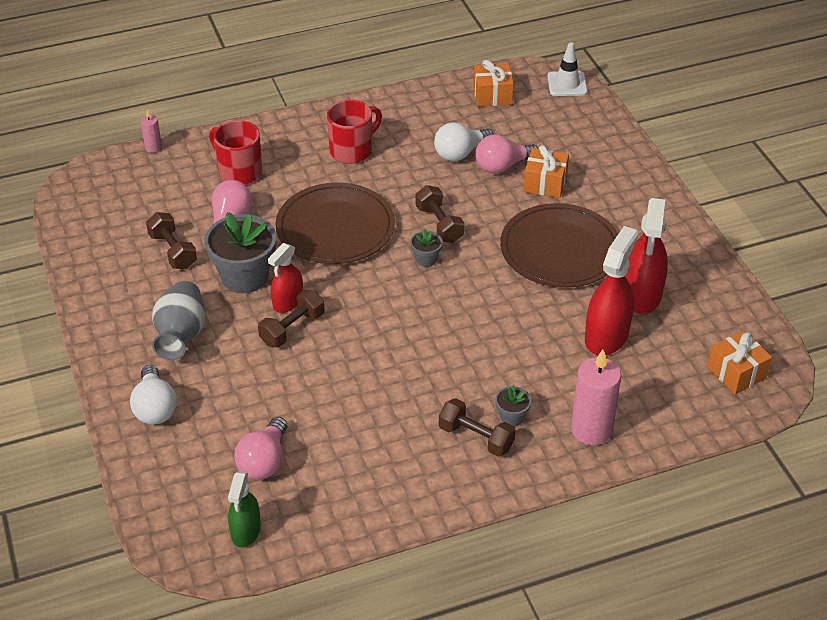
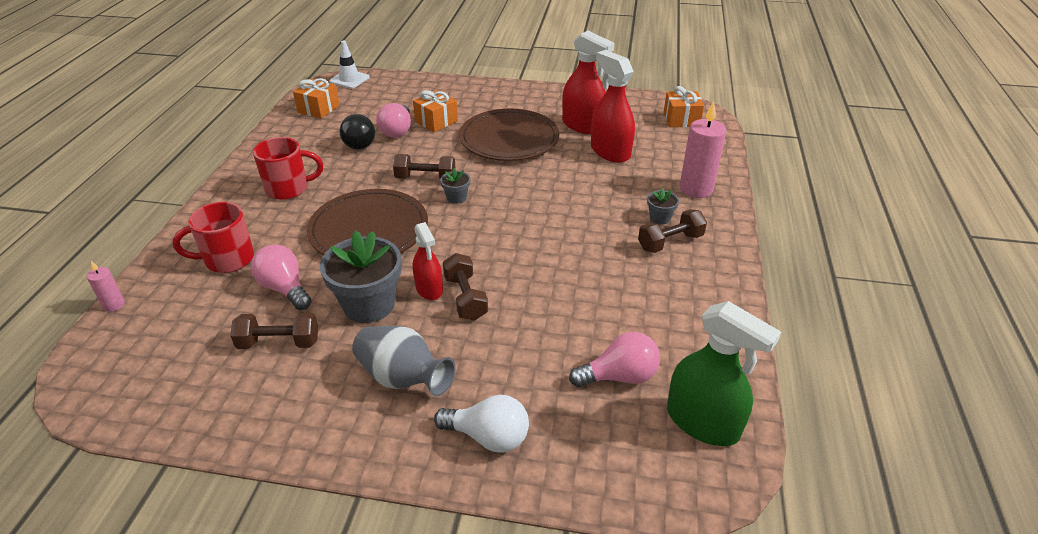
camera: 60 degrees left, 5 degrees down
(246, 531) = (702, 422): green spray bottle -> green spray bottle, size x1.62
(264, 461) = (619, 376): pink light bulb -> pink light bulb turned 60 degrees counterclockwise
(352, 150) = (289, 189): red mug -> red mug turned 90 degrees clockwise
(460, 153) = (360, 142): white light bulb -> black light bulb

